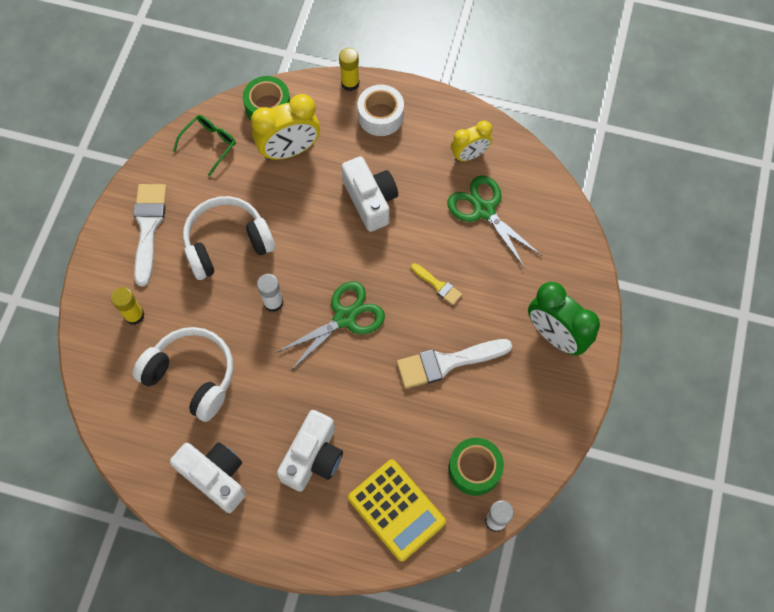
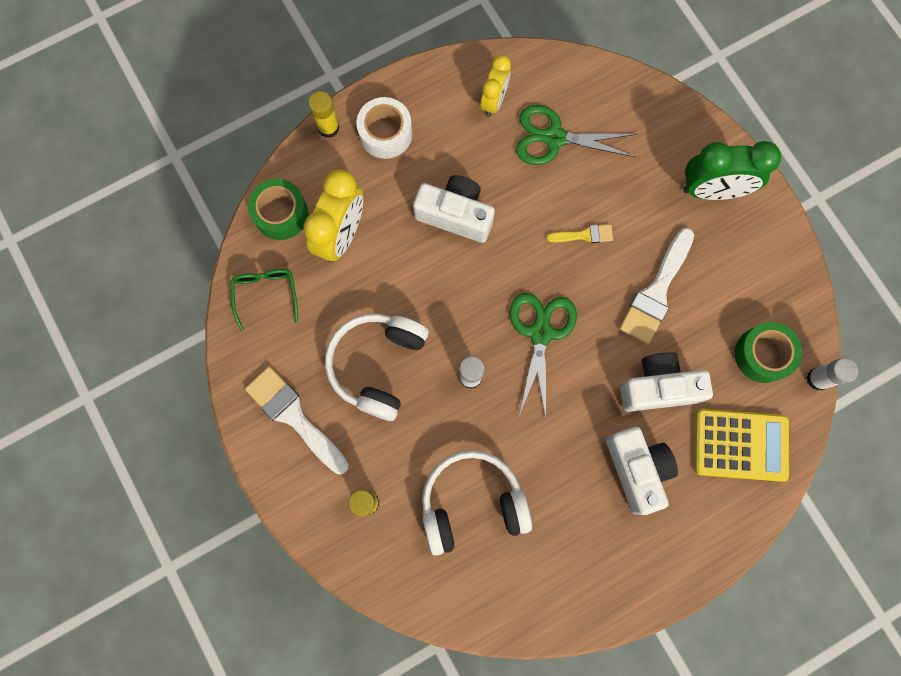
camera: 45 degrees left, 10 degrees up
(215, 477) = (580, 563): white camera -> white camera (658, 387)

